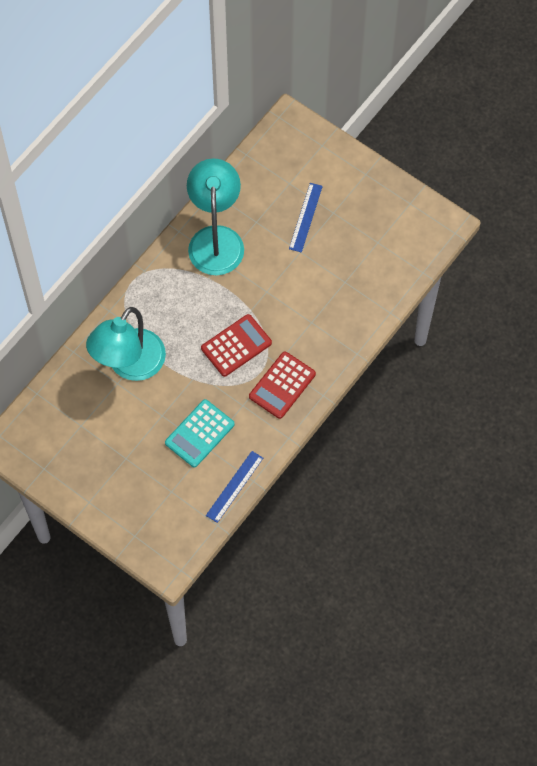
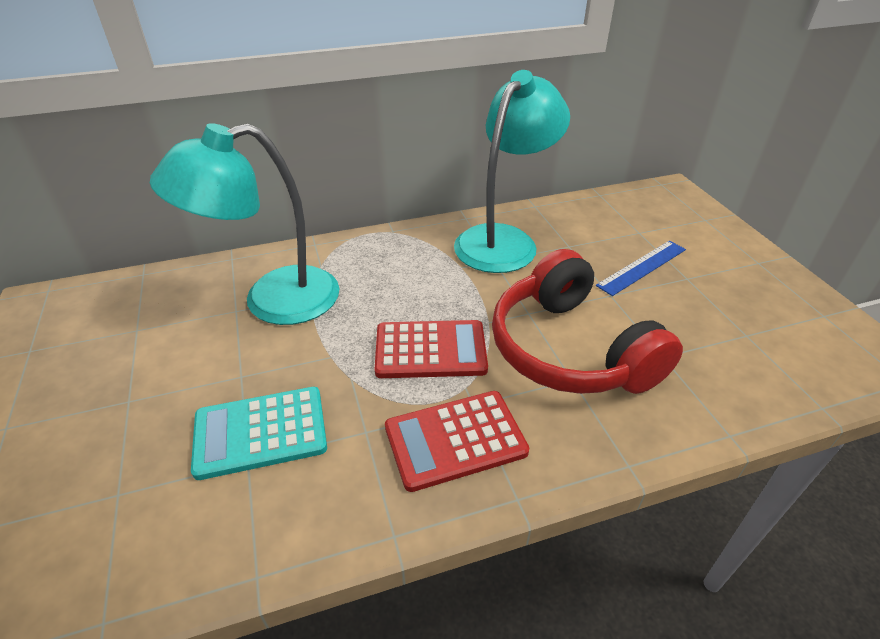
camera: 35 degrees right, 25 degrees down
(234, 486) = (215, 562): blue ruler -> none
(300, 304) = (570, 349): none -> red headphones

